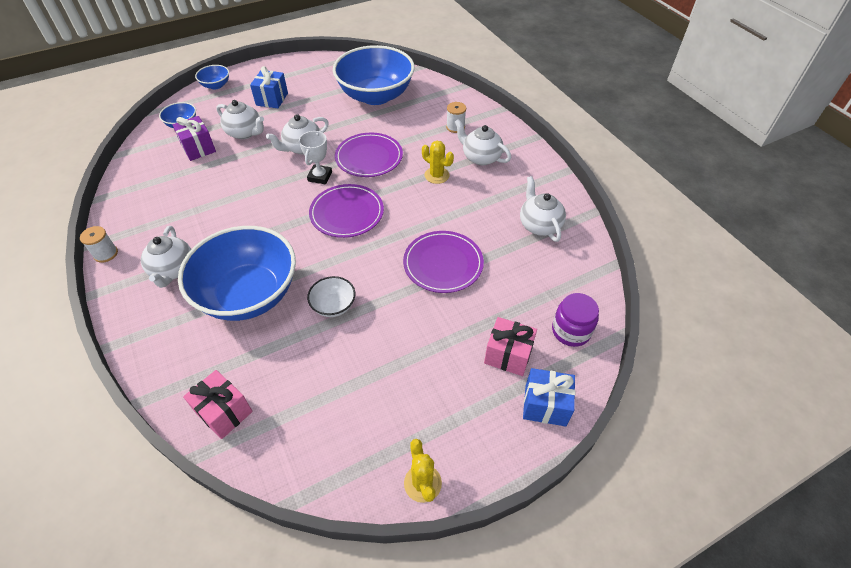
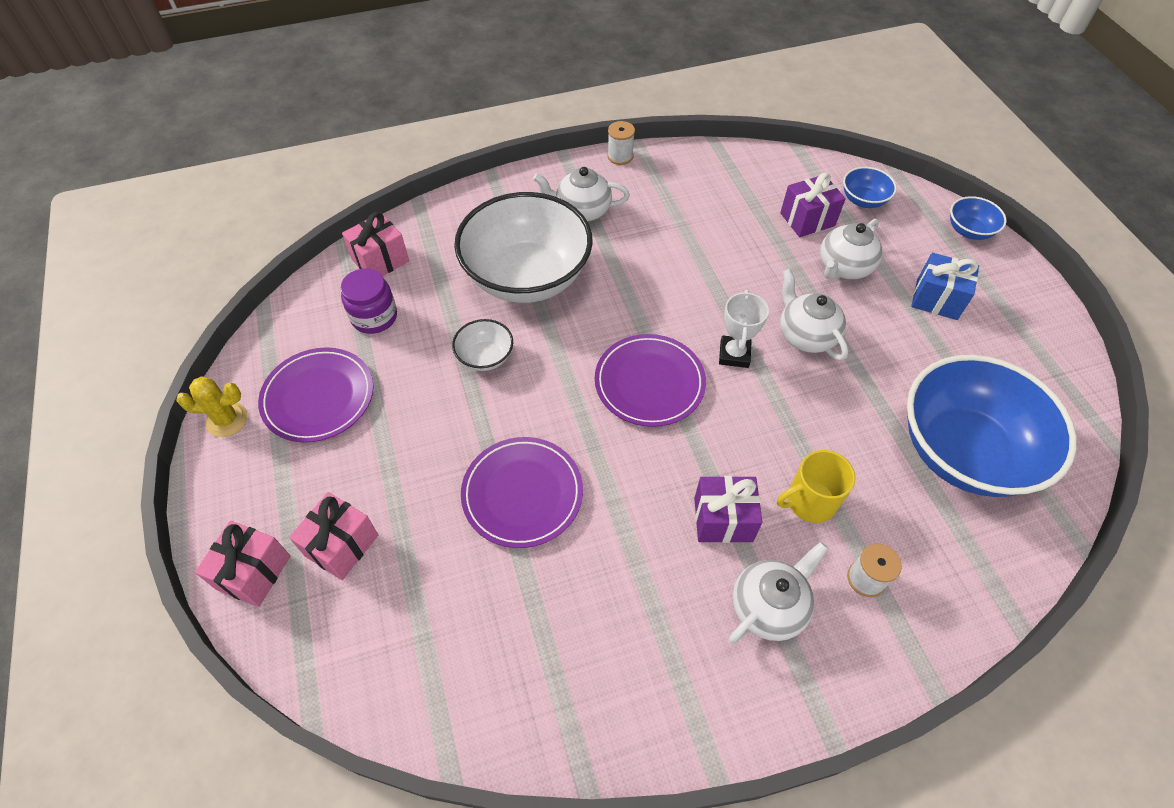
camera: 100 degrees right, 5 degrees up
(249, 294) = (527, 277): blue bowl -> white bowl
(320, 177) = (734, 354): white trophy -> white trophy turned 75 degrees clockwise
(369, 157) = (777, 423): purple plate -> purple plate (318, 397)
(417, 145) = (810, 501): none -> yellow mug
(437, 175) = (723, 519): yellow cactus -> purple gift
(539, 225) = (573, 666): white teapot -> none
(545, 405) = (253, 572): blue gift -> pink gift
(571, 331) = (347, 646): purple jar -> purple jar (374, 317)

